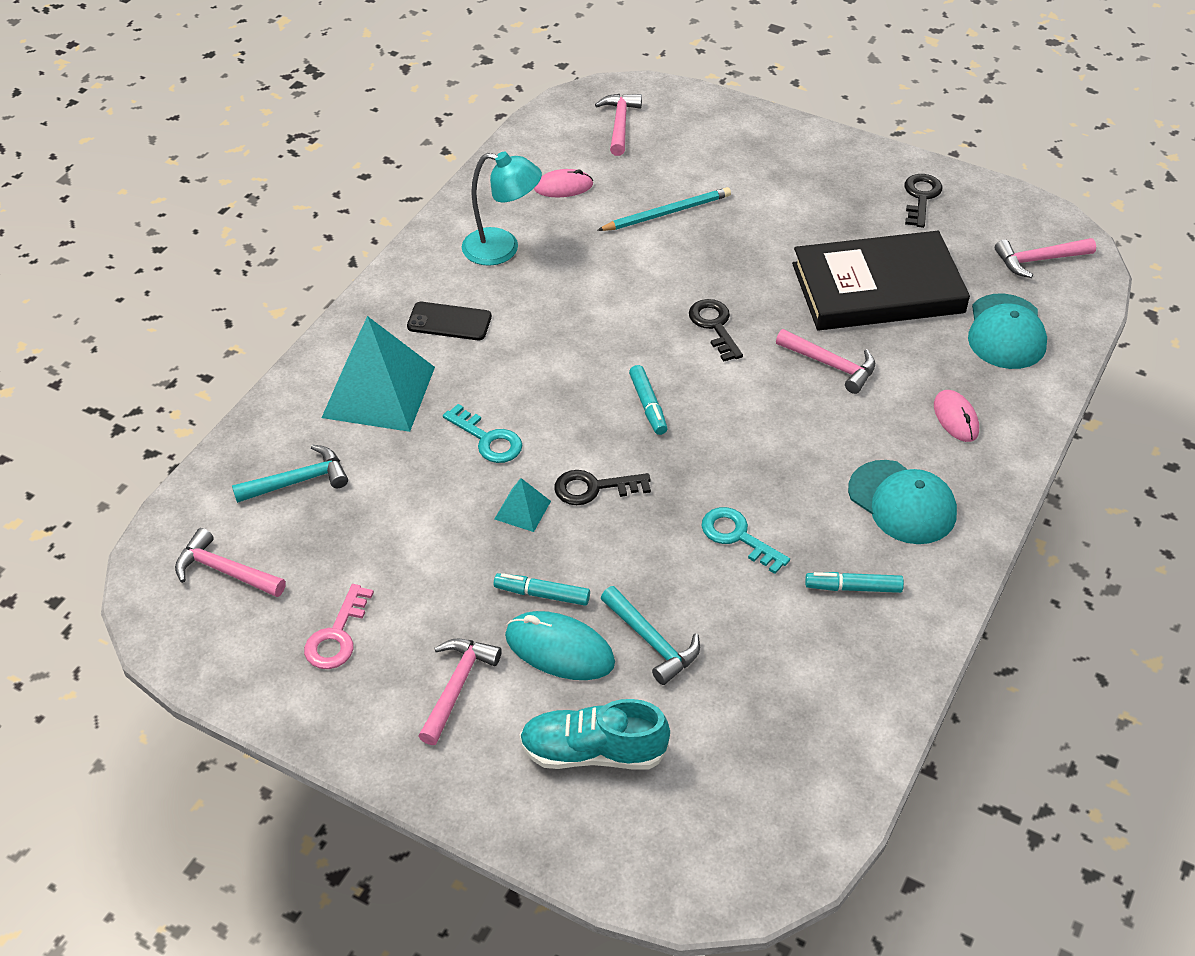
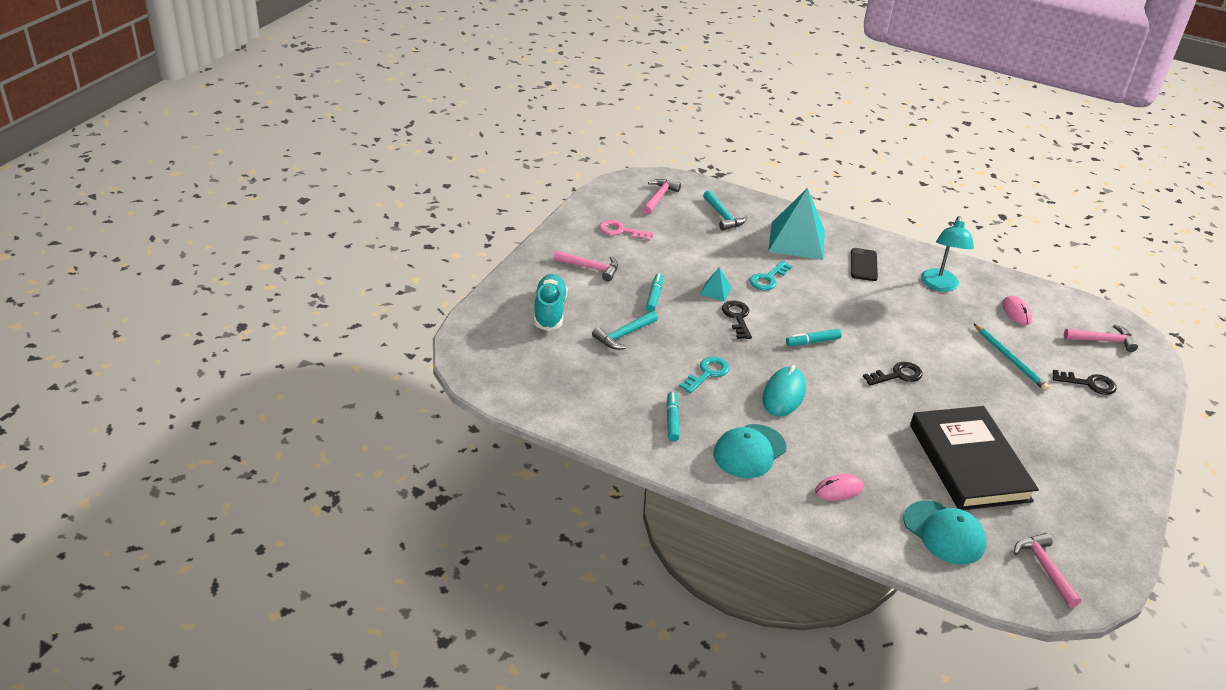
camera: 85 degrees right, 10 degrees down
(559, 649) = (616, 302): turquoise mouse -> turquoise mouse (784, 394)
(831, 365) = (875, 429): pink hammer -> none
(921, 197) = (1095, 501): black key -> black key (1089, 384)
(1006, 332) = (944, 533): turquoise cap -> turquoise cap turned 135 degrees counterclockwise

